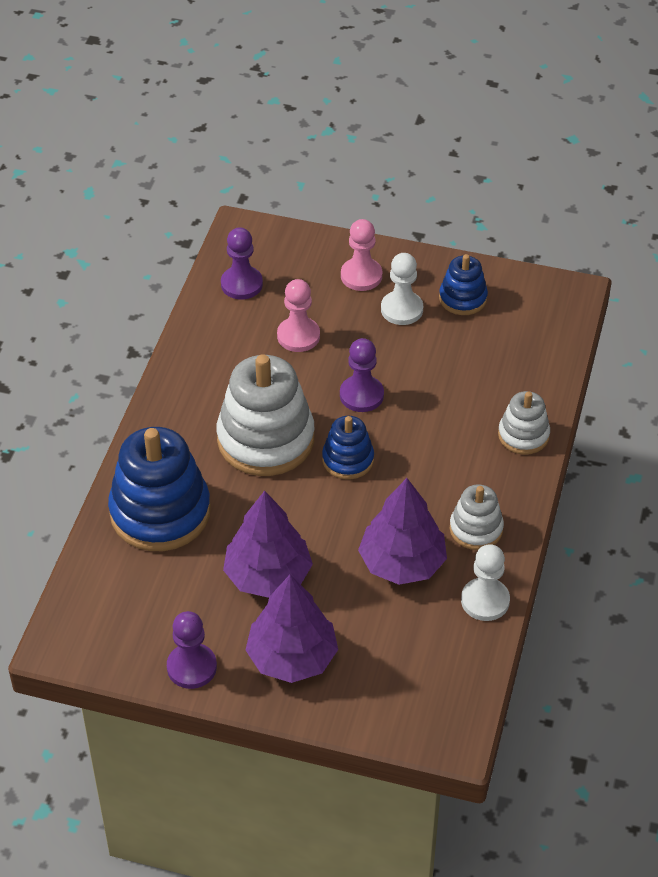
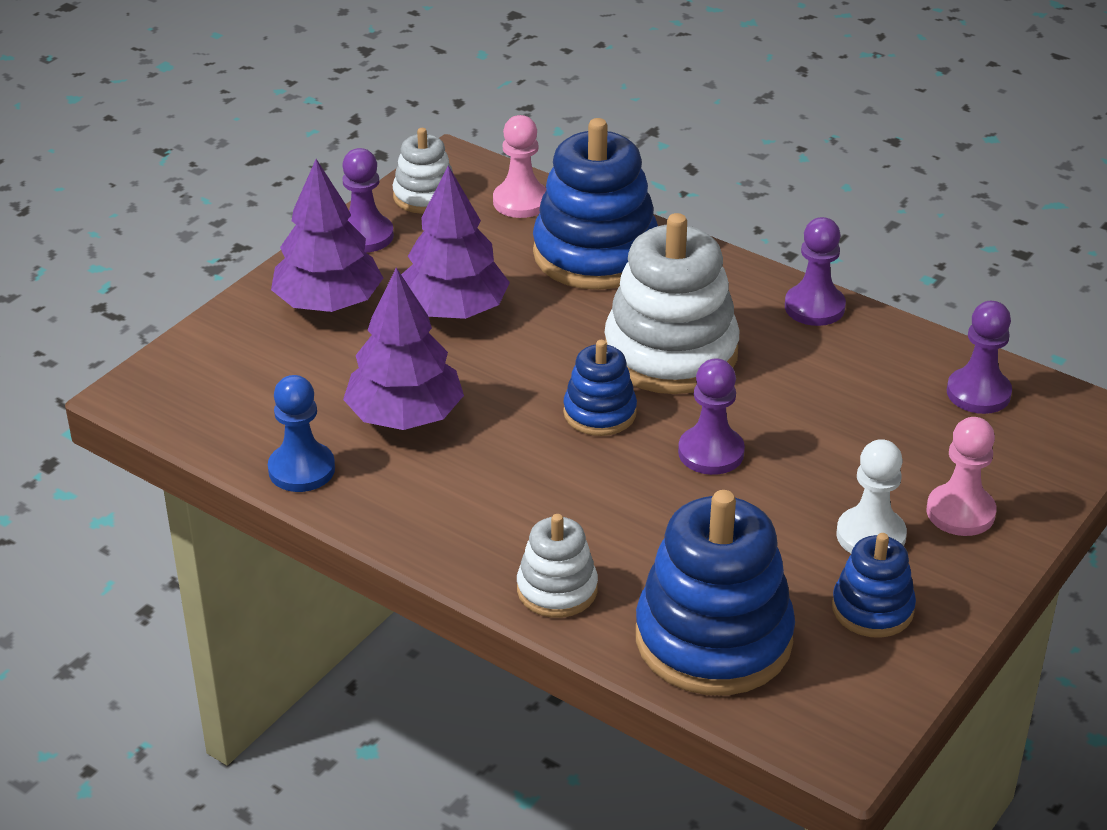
camera: 110 degrees right, 10 degrees down
(179, 377) = (814, 307): none -> purple pawn
(298, 336) = (852, 422): pink pawn -> pink pawn (521, 202)
(476, 529) = (418, 494): white stacking toy -> white stacking toy (425, 196)
(485, 601) = (301, 469): white pawn -> blue pawn
(524, 358) = (713, 639): none -> blue stacking toy

